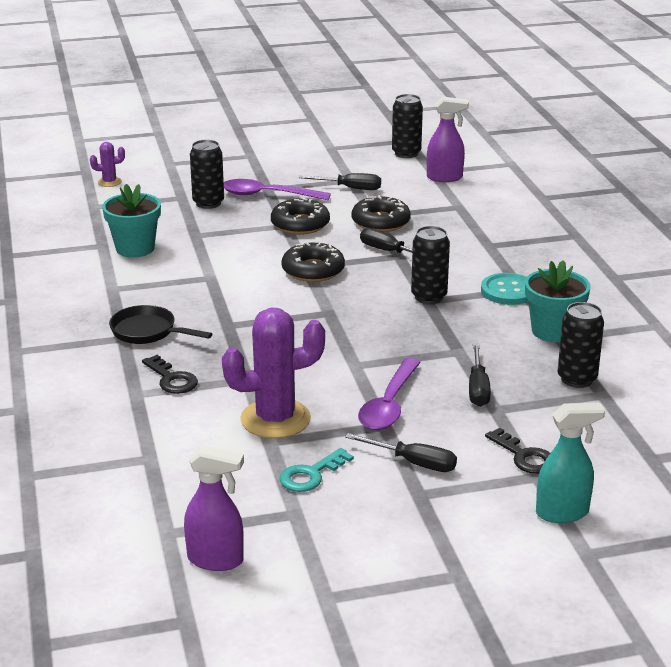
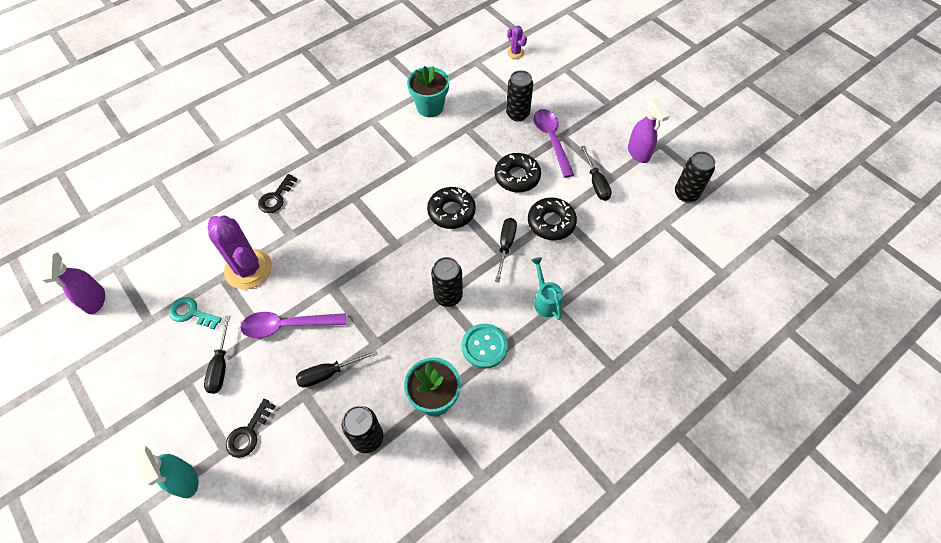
camera: 65 degrees right, 30 degrees up
(148, 332) = (327, 161): black pan -> none
(445, 178) = (659, 236): purple spray bottle -> purple spray bottle (638, 153)
(476, 248) = (545, 300): none -> turquoise watering can

